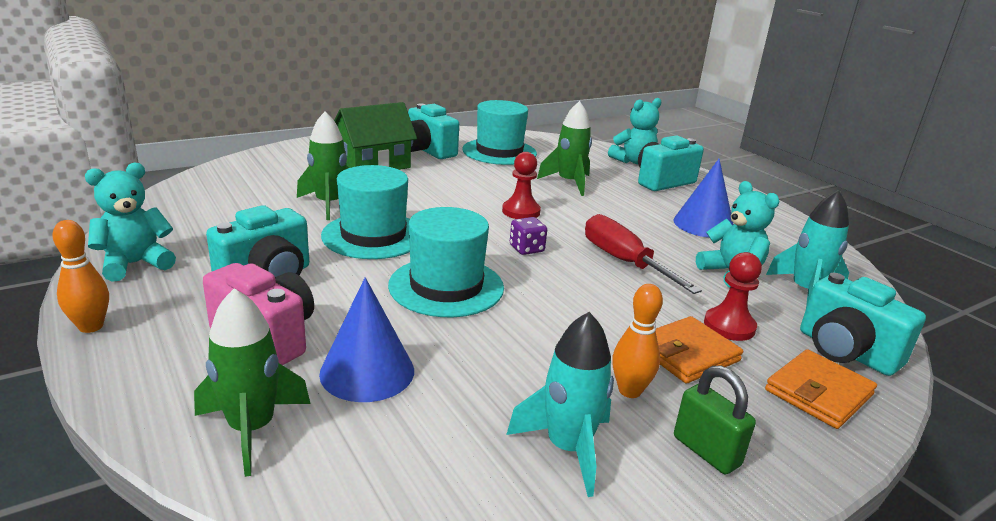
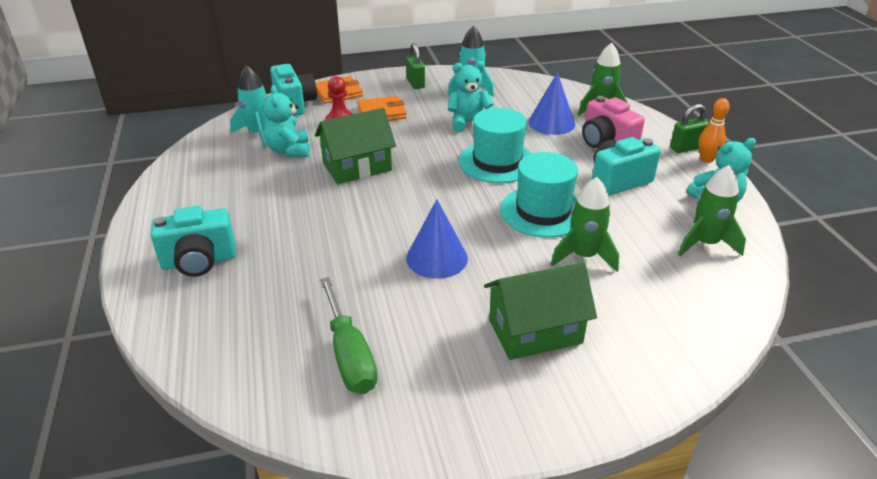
camera: 160 degrees left, 10 degrees up
(112, 346) = (686, 148): none -> green padlock
(427, 151) = (454, 366): turquoise camera -> none
(499, 152) = (349, 354): turquoise hat -> green screwdriver
(521, 211) = (399, 228): red pawn -> none
(526, 249) = (423, 186): purple dice -> none
(569, 183) = (313, 269): green rocket -> green rocket (705, 244)
(624, 262) = (357, 167): red screwdriver -> green house
(629, 391) = (427, 103): orange bowling pin -> none
(633, 161) = (180, 310): turquoise teddy bear -> turquoise teddy bear (468, 123)
(703, 224) = (244, 195): blue cone -> blue cone (437, 258)

